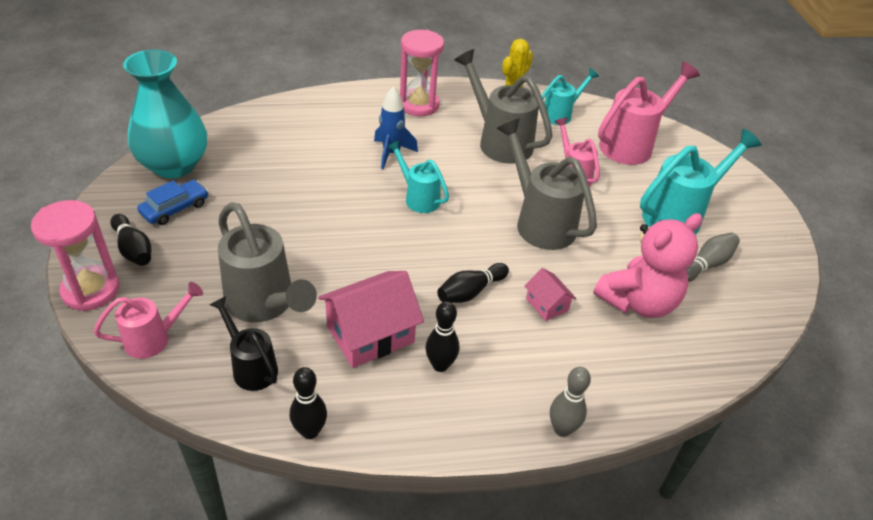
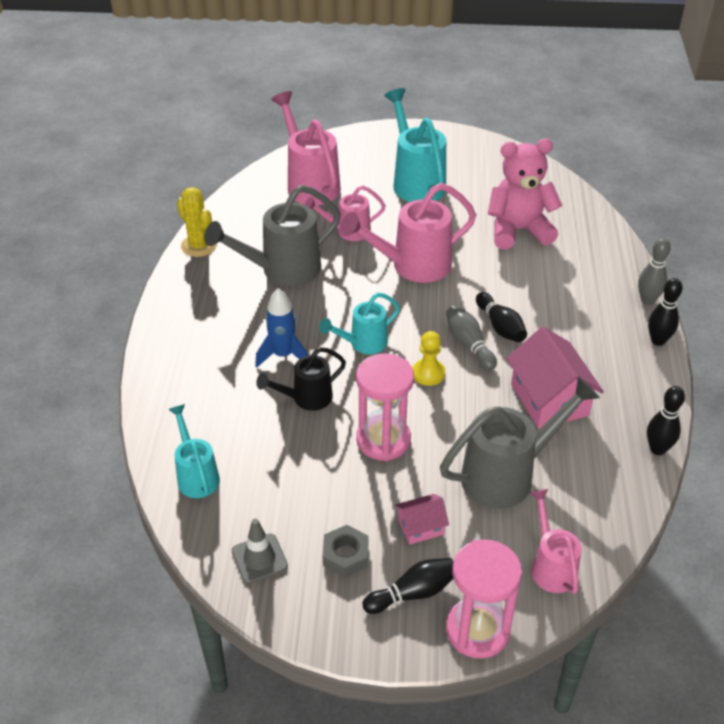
camera: 75 degrees left, 0 degrees up
(174, 165) = (259, 558): turquoise vase -> grey traffic cone
(175, 208) = (345, 555): blue car -> grey nut
(251, 367) = (587, 487): black watering can -> black watering can (306, 398)
(389, 242) = (428, 373): none -> yellow pawn
(419, 105) = (196, 322): pink hourglass -> pink hourglass (383, 440)
(440, 365) = (585, 358): black bowling pin -> black bowling pin (658, 340)
(540, 222) = (412, 266): grey watering can -> pink watering can
(547, 304) = (518, 282): pink house -> pink house (421, 527)
(560, 114) = (246, 219): turquoise watering can -> turquoise watering can (196, 475)
(638, 302) = (518, 230): pink teddy bear -> pink teddy bear turned 75 degrees counterclockwise
(706, 264) = (479, 183): grey bowling pin -> grey bowling pin (469, 344)

